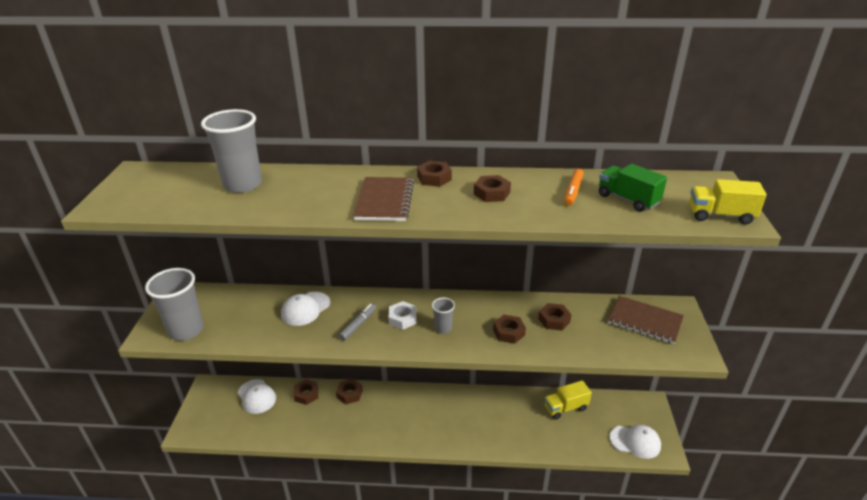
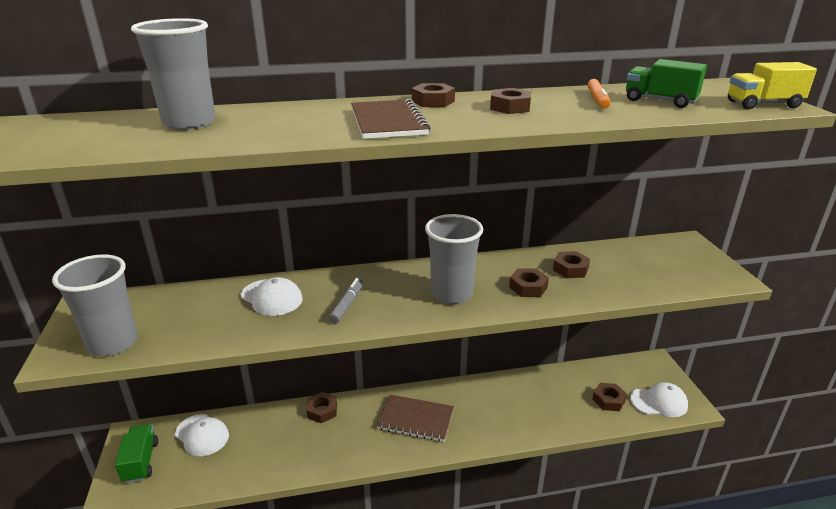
camera: 15 degrees left, 5 degrees down
(210, 409) = (141, 462): none -> green truck
(305, 309) = (271, 297): white cap -> white cap turned 75 degrees counterclockwise
(306, 394) = (267, 421): brown nut -> brown nut (608, 400)
(402, 318) = (399, 291): white nut -> none
(443, 328) = (451, 294): grey cup -> grey cup, size x1.99
(565, 408) = (573, 381): yellow truck -> none
(644, 321) = (663, 257): brown notebook -> brown notebook (415, 419)

